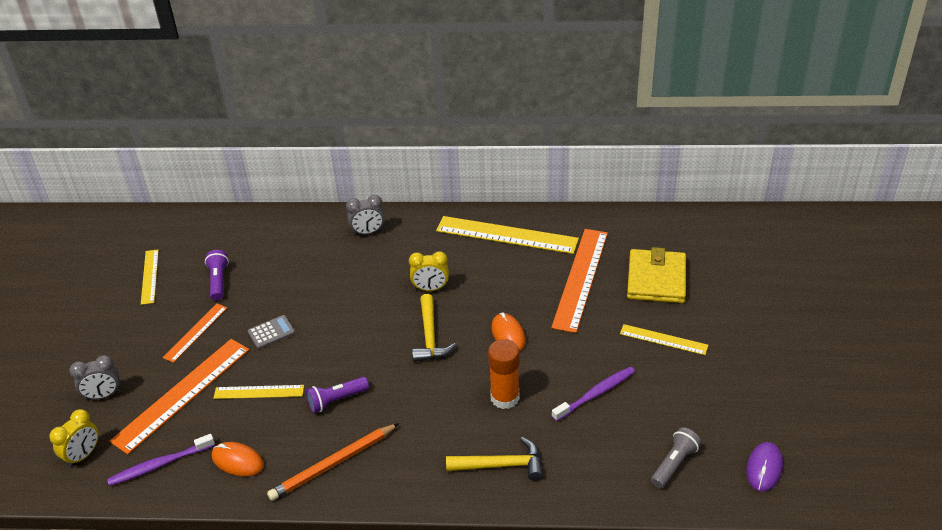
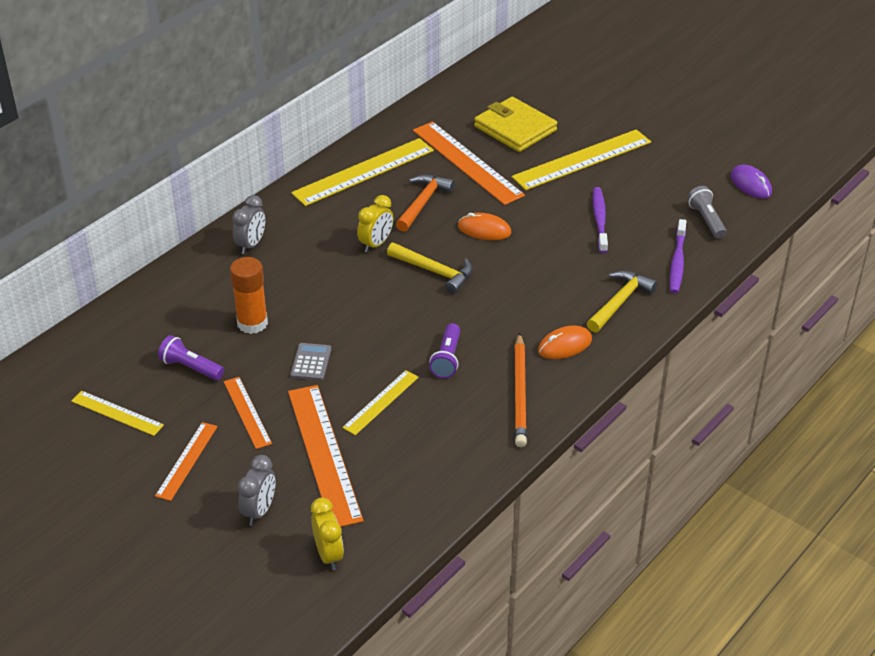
camera: 55 degrees left, 0 degrees up
(128, 333) = (186, 460): none -> orange ruler
(160, 464) = (401, 503): purple toothbrush -> purple toothbrush (677, 262)
(238, 461) = (453, 450): orange mouse -> orange mouse (564, 345)
(504, 284) = (423, 203): none -> orange hammer
(505, 397) = (551, 266): orange glue stick -> orange glue stick (252, 323)
(663, 339) = (582, 160): yellow ruler -> yellow ruler, size x1.83

